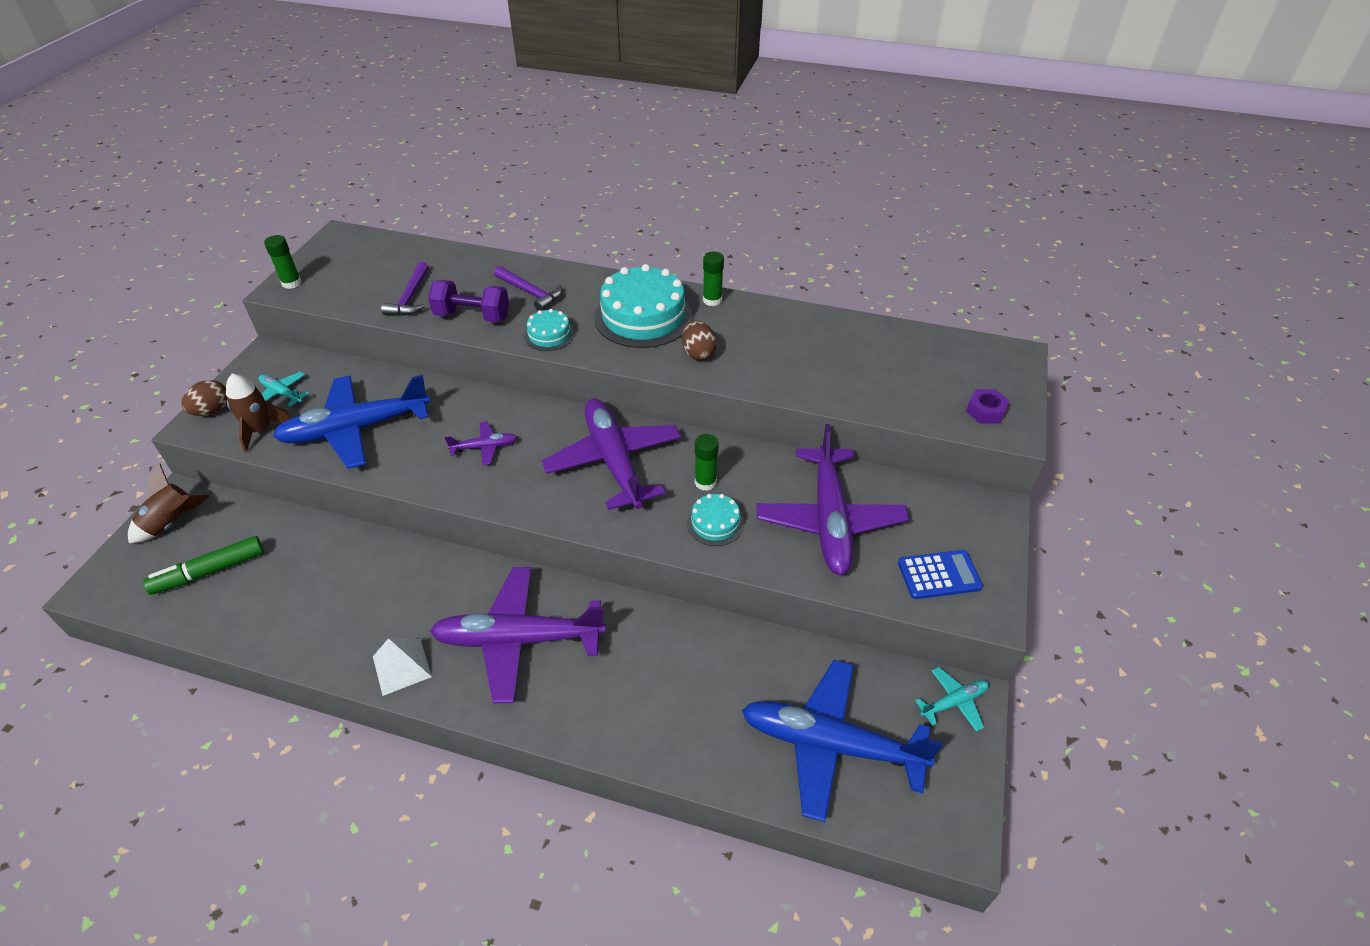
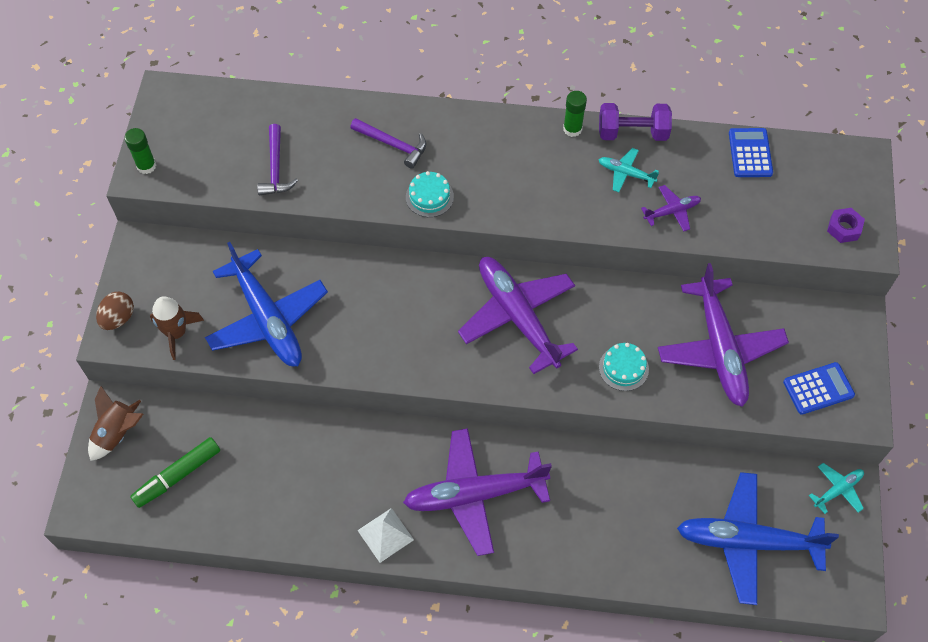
camera: 10 degrees left, 15 degrees up
(282, 393) = (177, 288): turquoise plane -> turquoise plane (626, 173)
(356, 429) = (267, 318): blue plane -> blue plane turned 90 degrees counterclockwise
(472, 316) = (346, 183): purple dumbbell -> purple dumbbell (632, 133)
(484, 447) = (395, 320): purple plane -> purple plane (671, 211)
(643, 317) = (512, 160): turquoise cake -> none
(698, 353) = (576, 199): brown egg -> none
(705, 482) = (605, 327): green glue stick -> none
(892, 338) = (750, 153): none -> blue calculator

